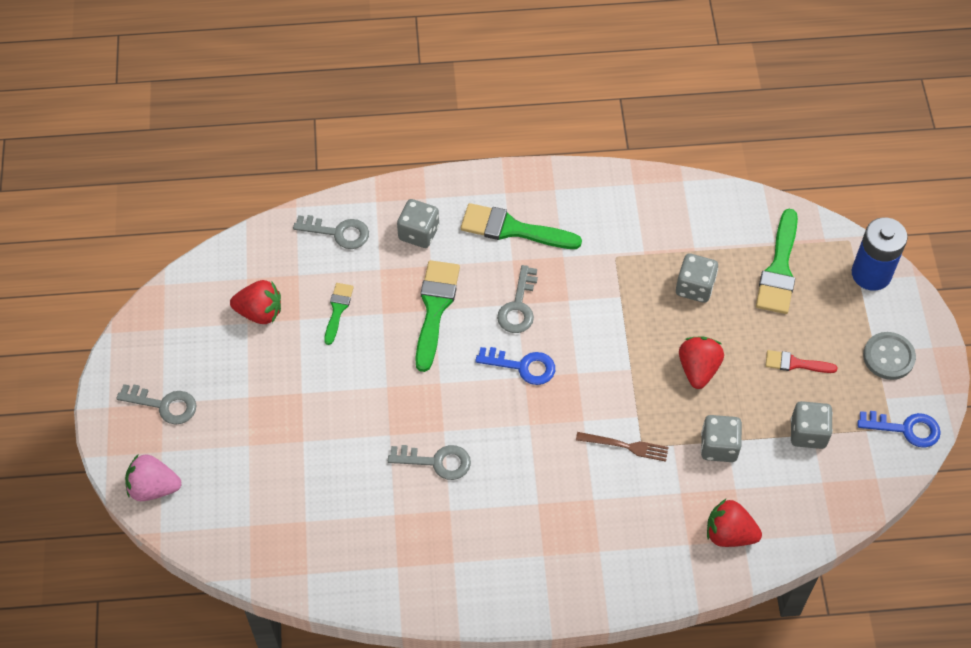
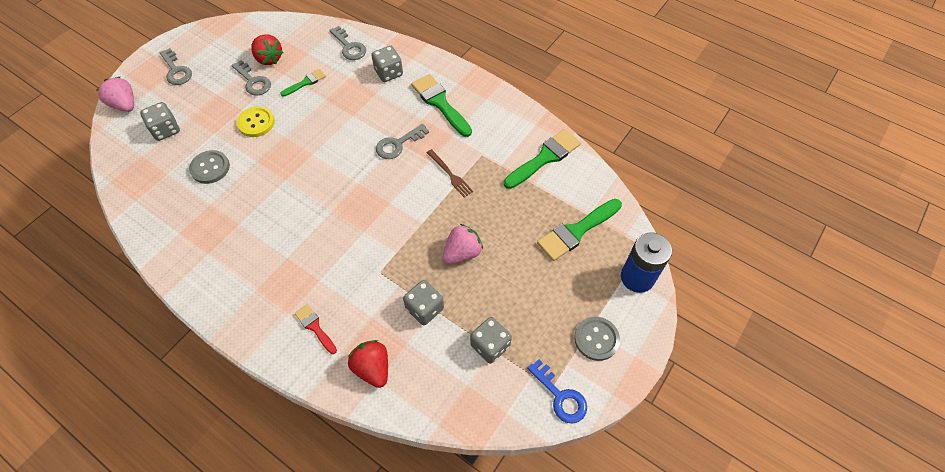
camera: 40 degrees right, 0 degrees up
(337, 394) = (256, 122): none -> yellow button
(347, 479) = (210, 168): none -> grey button
(435, 308) = (353, 115): green brush -> green brush (545, 158)
(436, 461) = (262, 193): grey key -> grey key (253, 81)
(522, 366) = (364, 177): blue key -> none
(625, 446) = (370, 264): brown fork -> brown fork (450, 174)
(694, 287) = (511, 204): grey dice -> grey dice (166, 130)
(698, 369) = (462, 253): red strawberry -> pink strawberry
(795, 363) = (527, 295): red brush -> red brush (315, 327)

